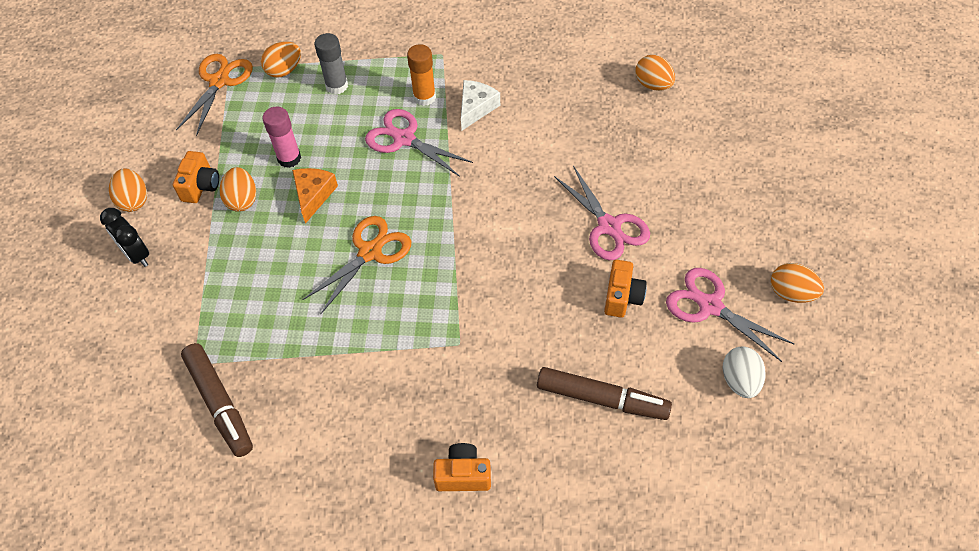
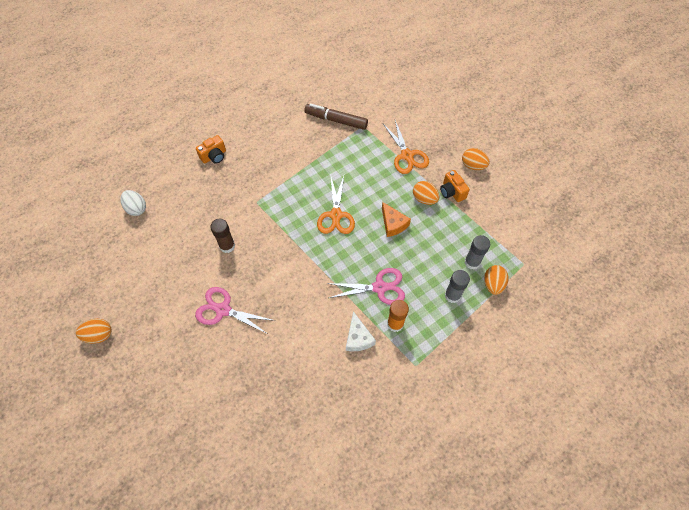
camera: 140 degrees right, 5 degrees up
(137, 255) = (439, 146): black clock -> none
(219, 81) = (518, 252): orange scissors -> orange scissors (407, 155)
(278, 102) = (472, 262): none -> grey glue stick
(289, 158) = (427, 234): pink glue stick -> none
(548, 304) = (227, 246): none -> brown glue stick
(602, 399) = (173, 219): brown marker -> none
(622, 297) = (191, 273): orange camera -> none
(653, 85) = (259, 440): orange egg -> none
(710, 306) = (142, 298): pink scissors -> none
(739, 380) = (109, 268): white egg -> white egg (136, 208)

